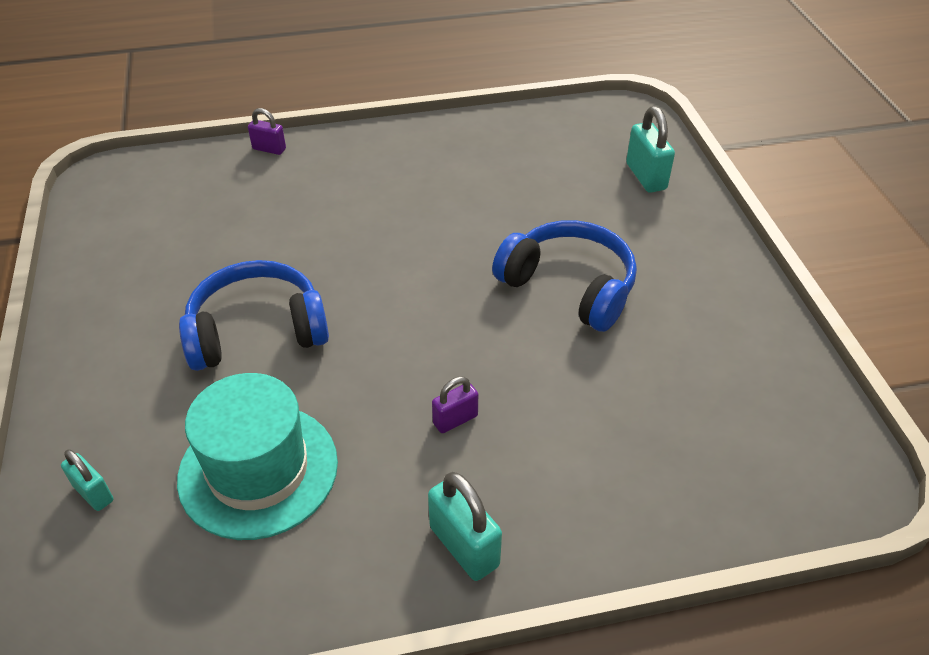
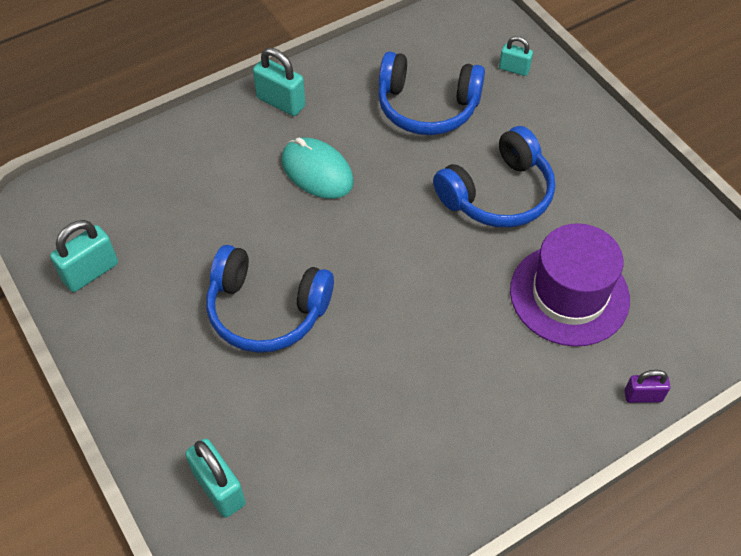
camera: 160 degrees right, 10 degrees up
(258, 470) = (427, 106): turquoise hat -> blue headphones
(265, 225) = (569, 294): none -> purple hat
(455, 420) = (317, 171): purple padlock -> turquoise mouse
(767, 375) = (90, 272): none -> turquoise padlock

